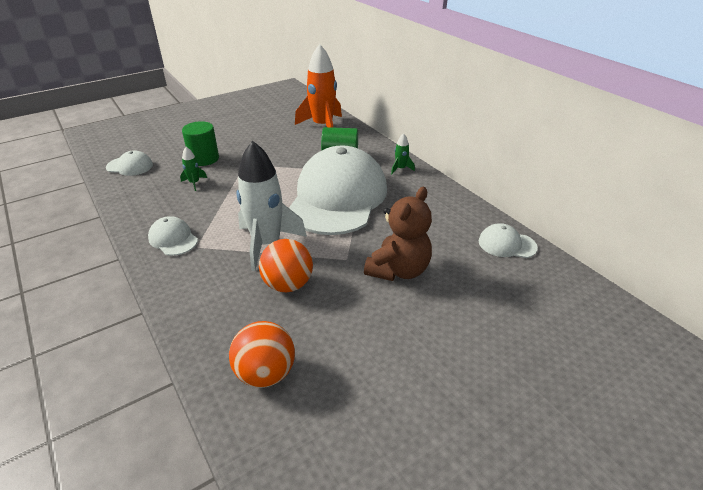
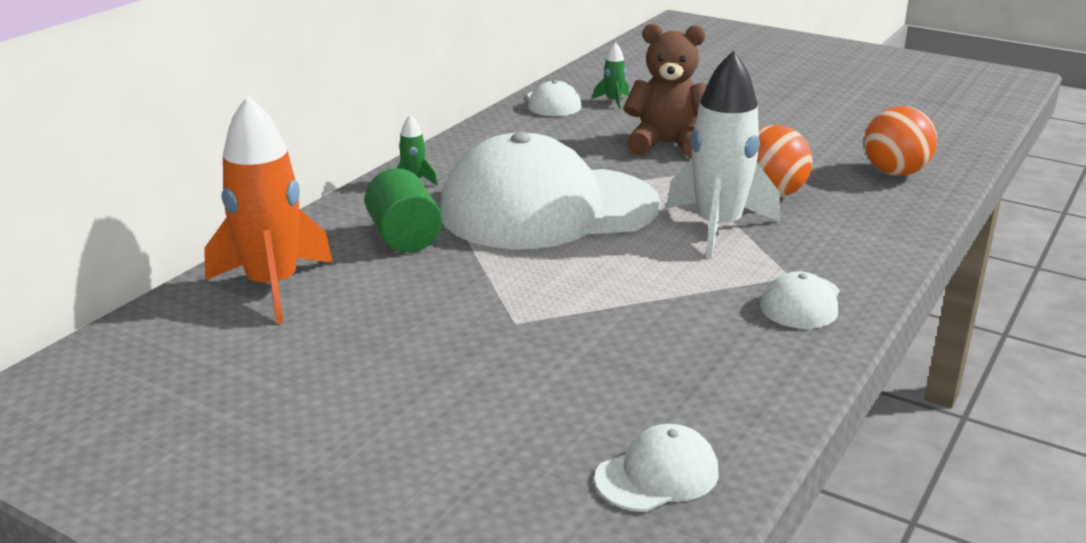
camera: 115 degrees left, 10 degrees down
(130, 166) = (657, 475): white cap -> white cap turned 75 degrees clockwise
(194, 183) = (636, 351): green rocket -> green rocket (613, 101)
(204, 159) = (534, 381): green cylinder -> none

